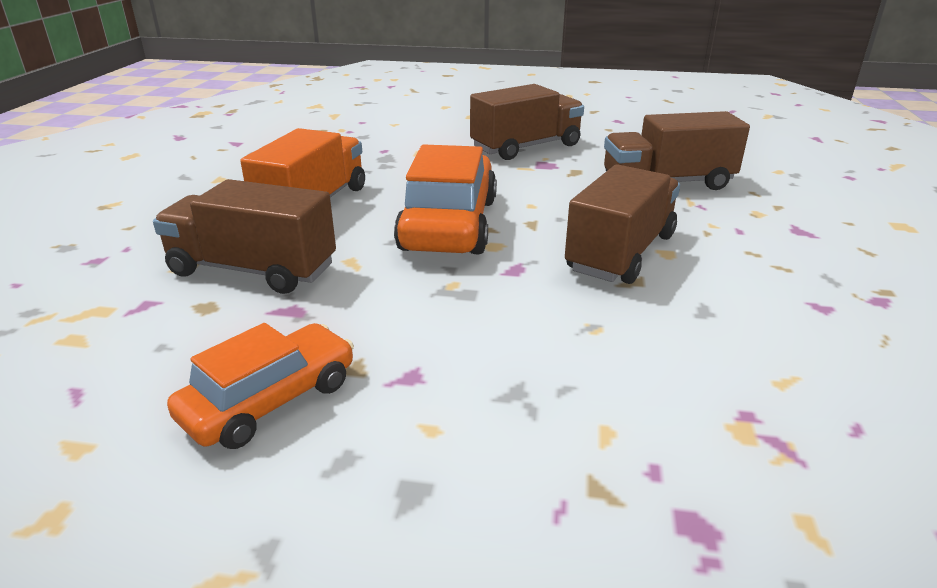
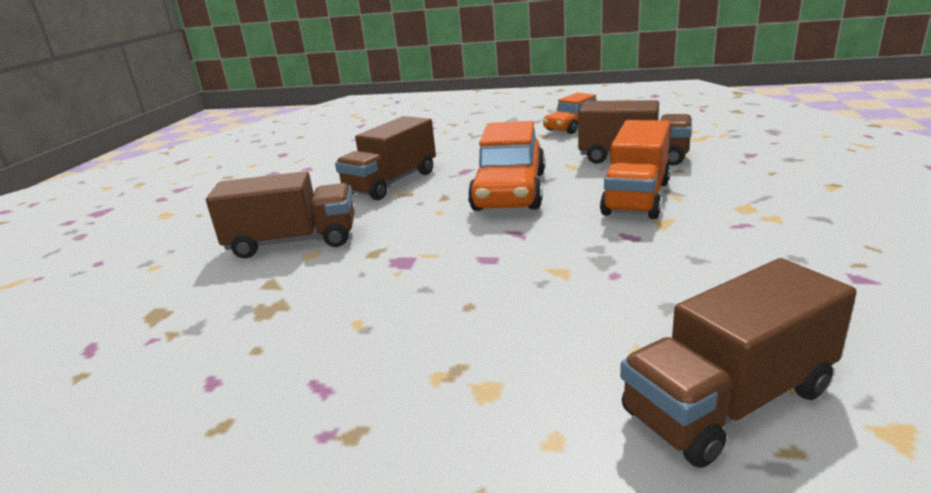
camera: 175 degrees left, 5 degrees down
(526, 147) = (414, 291): brown truck -> brown truck (728, 402)

